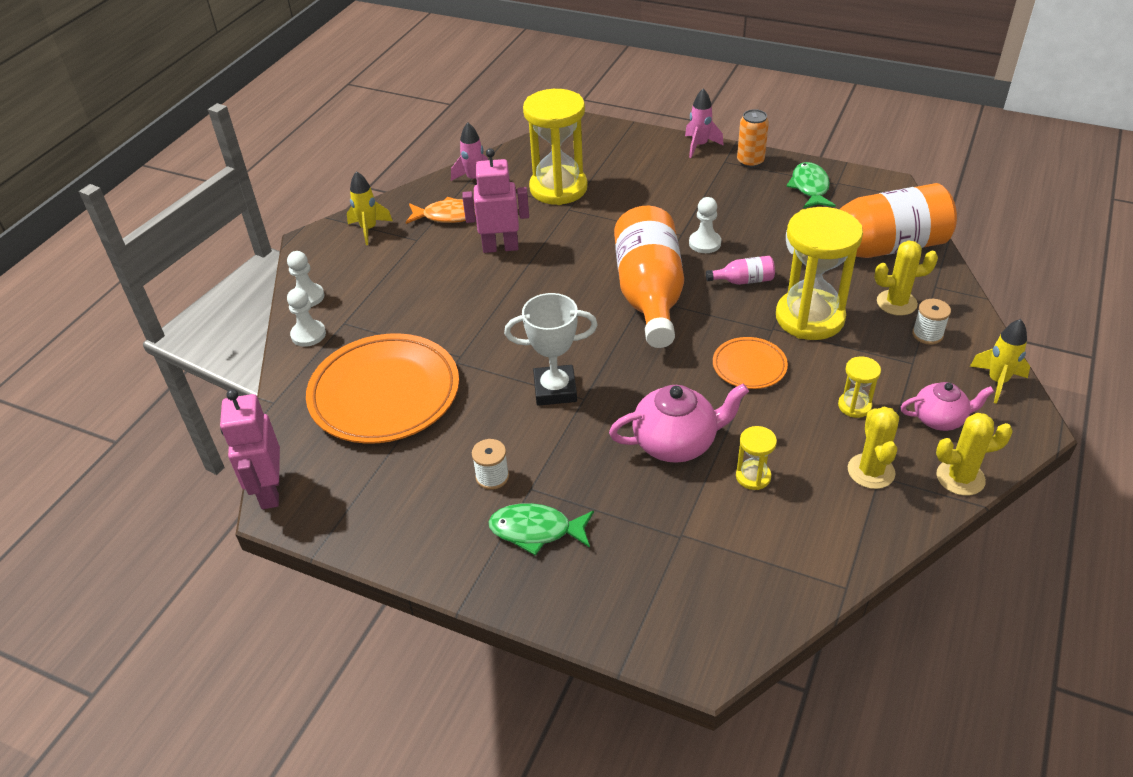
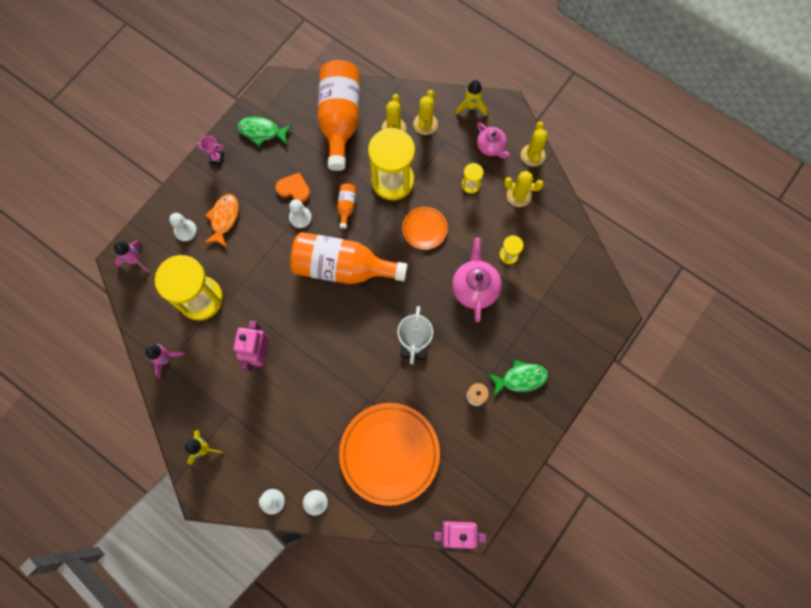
camera: 80 degrees left, 30 degrees up
(448, 216) = (207, 386): orange fish -> orange fish (224, 219)
(536, 530) = (520, 378): green fish -> green fish turned 120 degrees counterclockwise
(642, 160) = (185, 231): none -> white pawn
(699, 146) = (183, 185): pink rocket -> pink rocket (135, 260)
(743, 281) = (346, 206): pink bottle -> orange bottle
(744, 229) = (294, 189): none -> orange heart
(750, 161) = (216, 158): orange can -> pink trophy
(927, 334) = (425, 124): white spool -> yellow cactus
(940, 419) = (491, 147): pink teapot -> pink teapot turned 135 degrees clockwise

